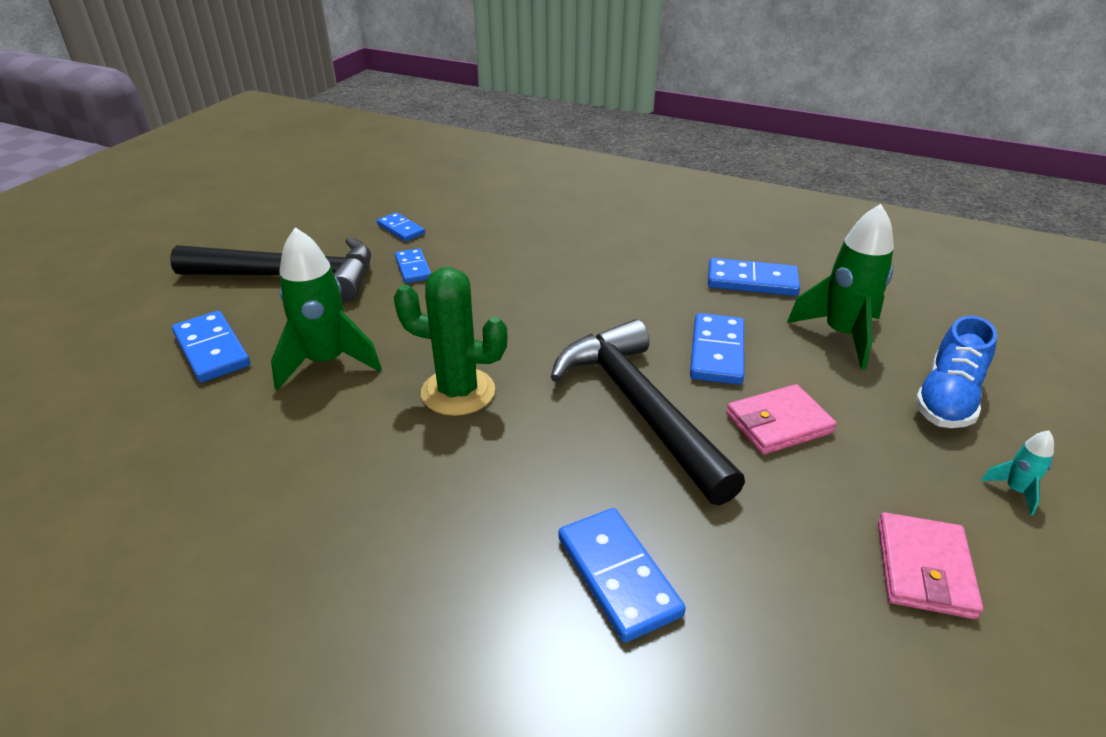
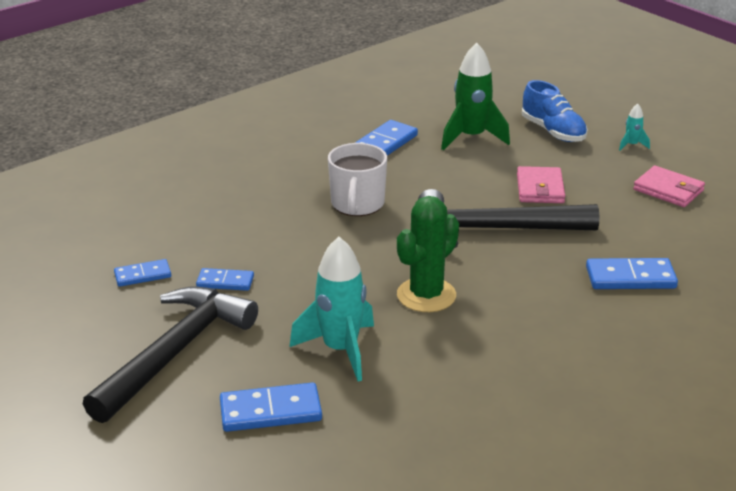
camera: 65 degrees left, 5 degrees down
(327, 362) = (340, 350): green rocket -> turquoise rocket
(608, 299) = (357, 204): none -> white mug
(716, 352) = (456, 184): blue domino -> none

